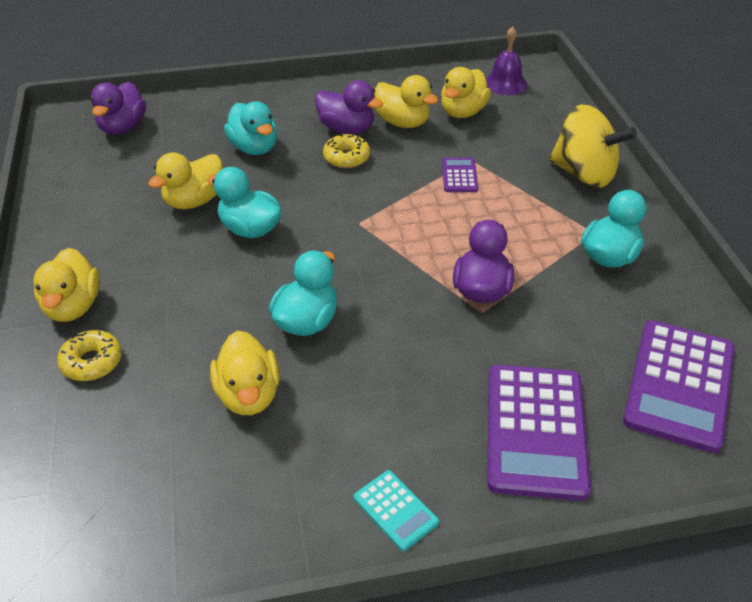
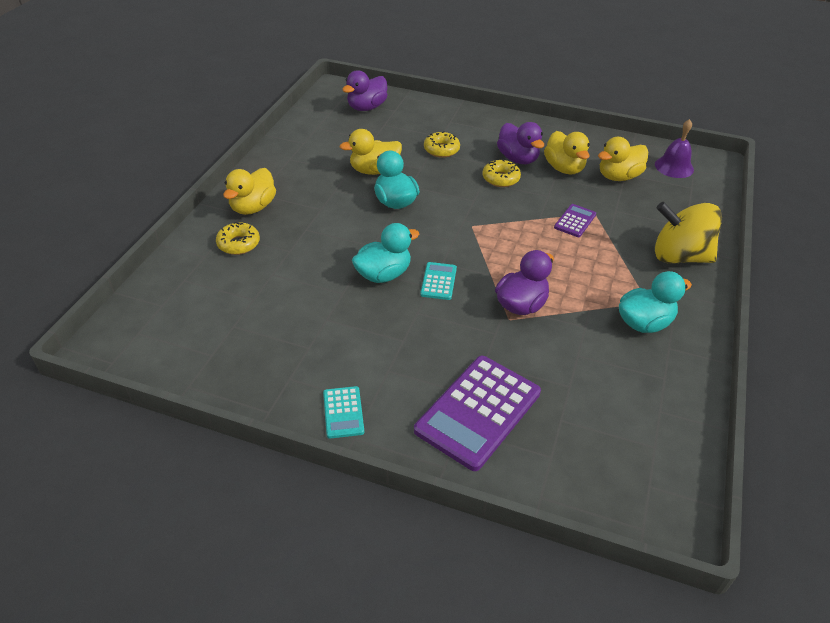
camera: 30 degrees right, 0 degrees up
(249, 395) = (311, 303): yellow duck -> none
(254, 148) = (441, 150): turquoise duck -> yellow donut
(374, 302) = (438, 281): none -> turquoise calculator
(584, 174) = (679, 256): yellow spinning top -> yellow spinning top turned 135 degrees clockwise
(679, 385) = (617, 434): purple calculator -> none

